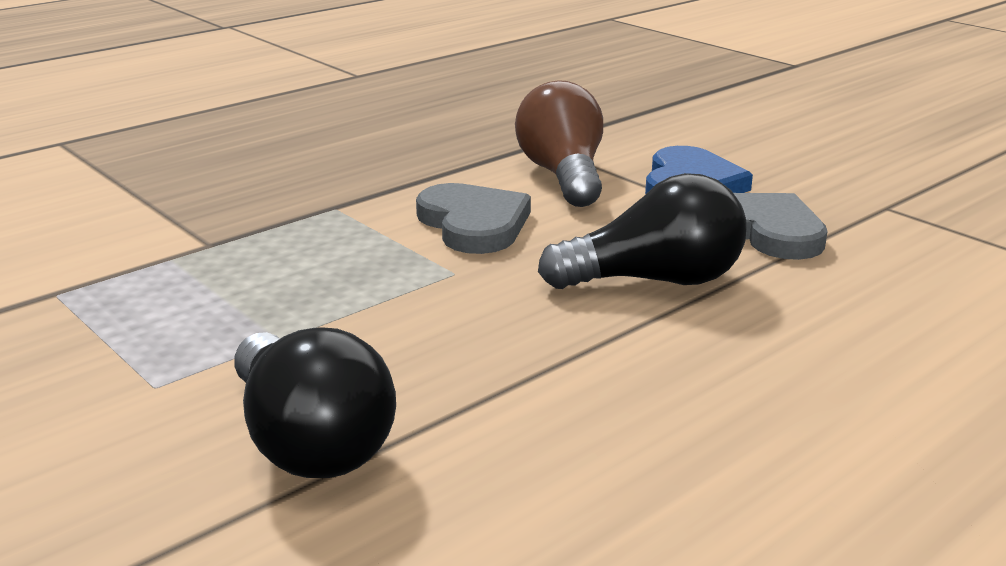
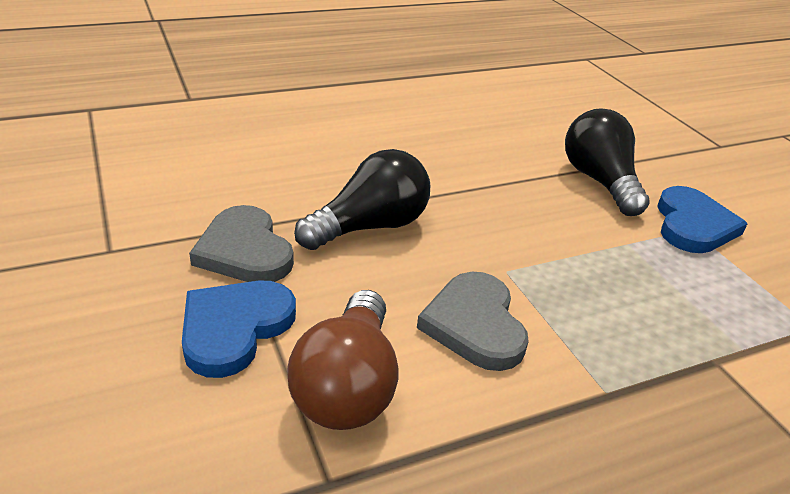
camera: 165 degrees left, 10 degrees up
(147, 393) = (693, 225): none -> blue heart
(654, 280) = (370, 226): black light bulb -> black light bulb turned 135 degrees clockwise

